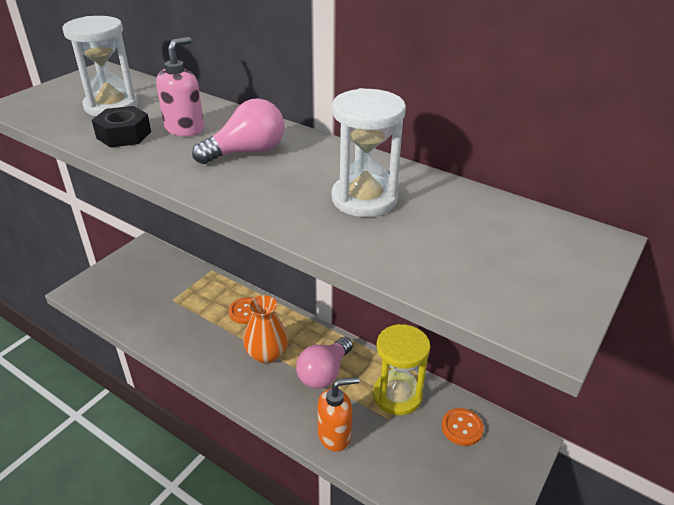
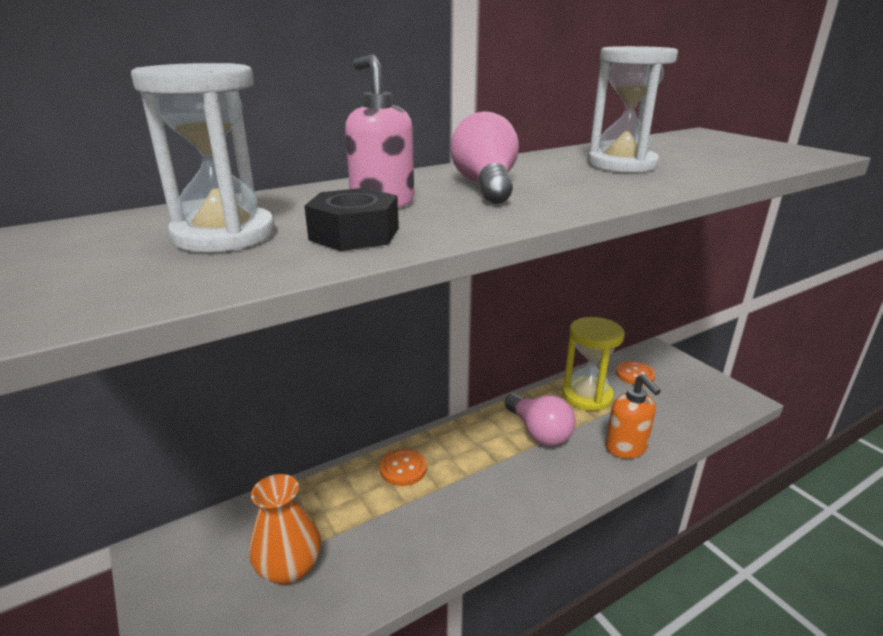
camera: 65 degrees left, 10 degrees down
(267, 354) = (489, 468): orange vase -> orange vase (289, 568)
(335, 435) = (626, 448): orange soap dispenser -> orange soap dispenser turned 150 degrees clockwise

